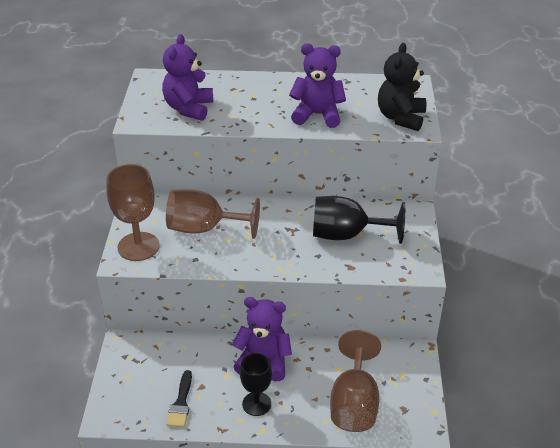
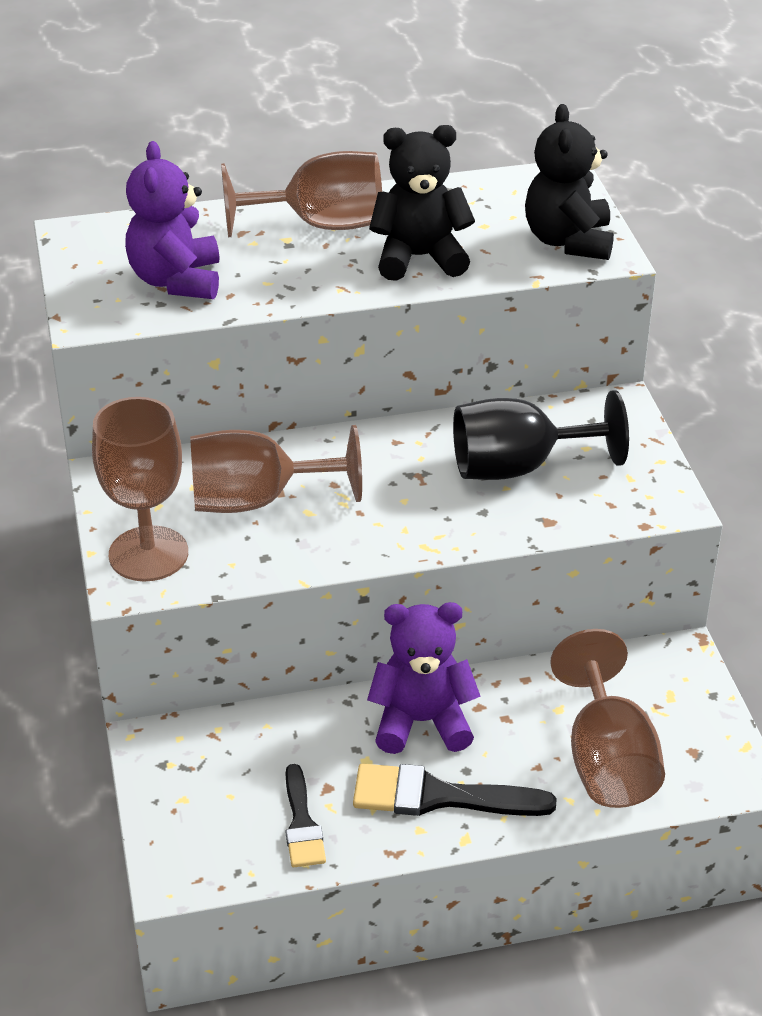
camera: 15 degrees left, 0 degrees up
(256, 404) = (438, 796): black goblet -> black brush
(274, 90) = (321, 225): none -> brown goblet
(317, 115) = (419, 258): purple teddy bear -> black teddy bear

